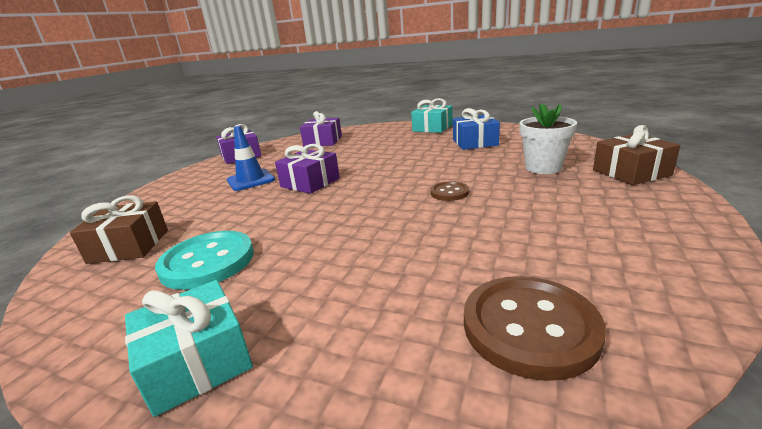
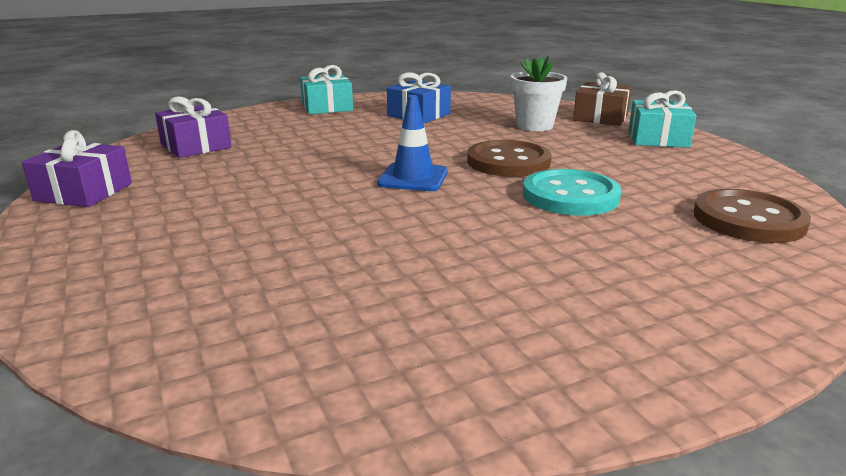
camera: 50 degrees left, 0 degrees up
(129, 246) = (256, 332): brown gift -> none
(197, 362) = (640, 339): turquoise gift -> turquoise gift (658, 139)
(208, 262) = (430, 292): turquoise button -> turquoise button (570, 196)
(251, 180) = (216, 212): blue traffic cone -> blue traffic cone (413, 178)
(310, 182) = (326, 192): purple gift -> none
(449, 192) = (508, 162): brown button -> brown button, size x1.89

